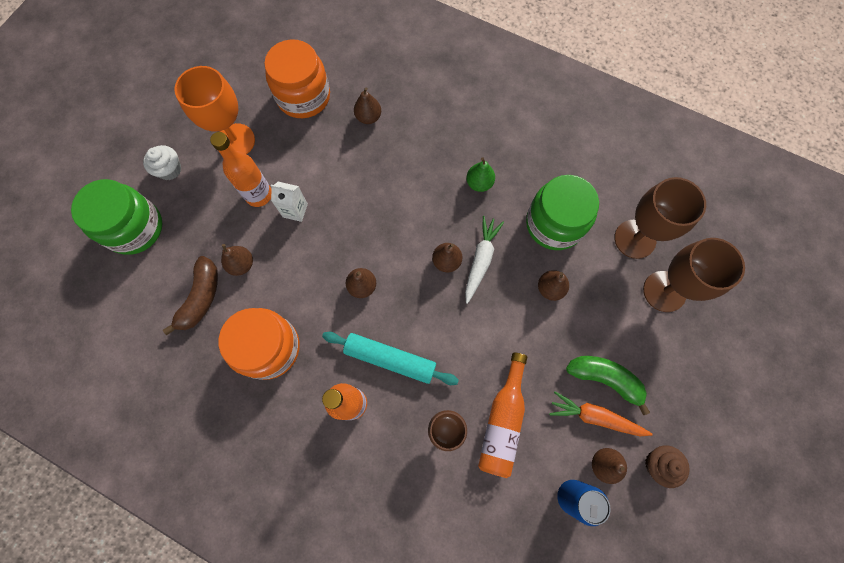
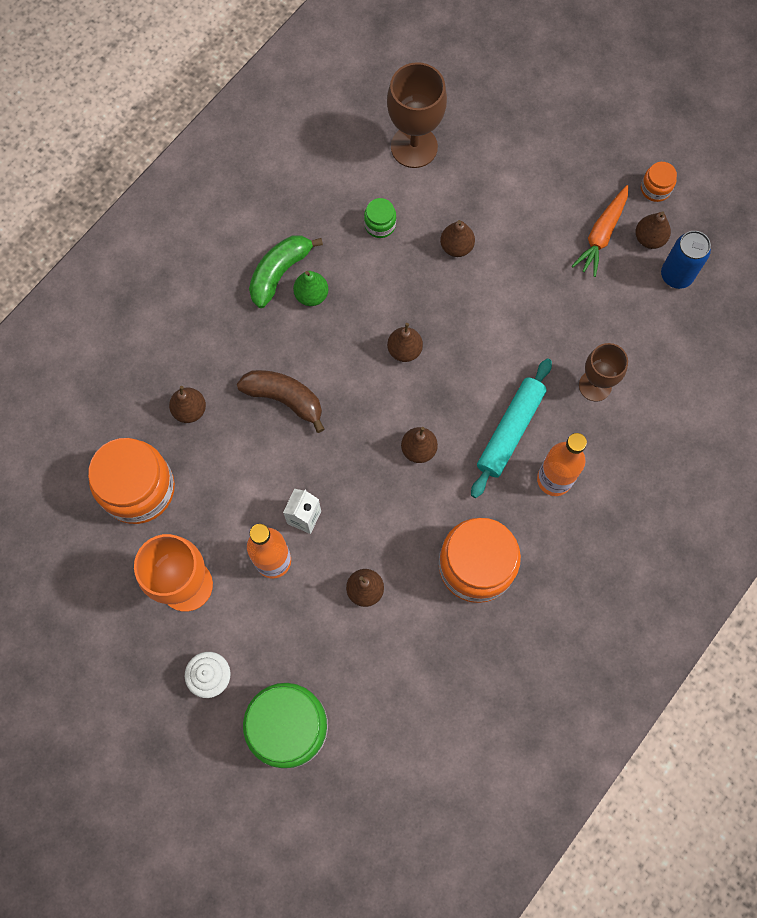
camera: 80 degrees left, 0 degrees up
(201, 298) = (400, 643): brown banana -> brown banana (284, 399)
(480, 260) = (409, 312): white carrot -> none
(502, 421) = (594, 326): orange bottle -> none
(554, 224) = (380, 225): green jar -> green jar, size x0.45
(604, 379) = (564, 216): green banana -> green banana (279, 273)
(658, 464) = (655, 189): brown cupcake -> orange jar
(664, 291) = (479, 134): brown goblet -> none

